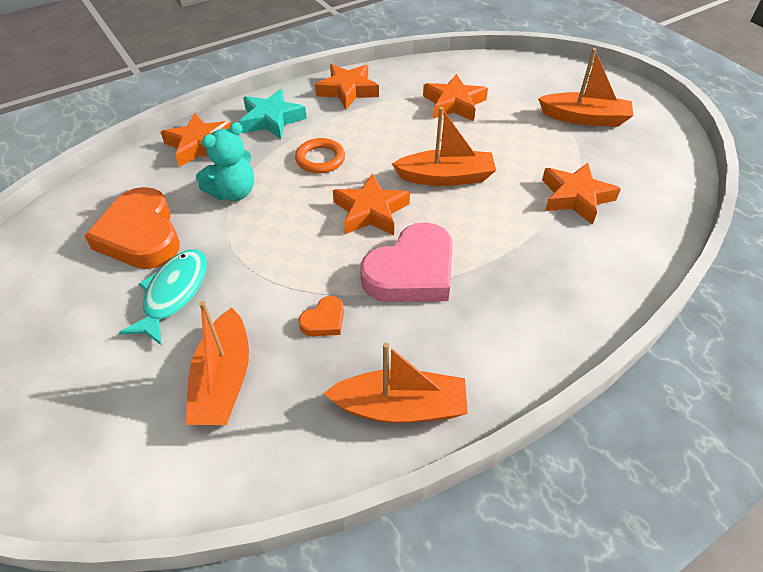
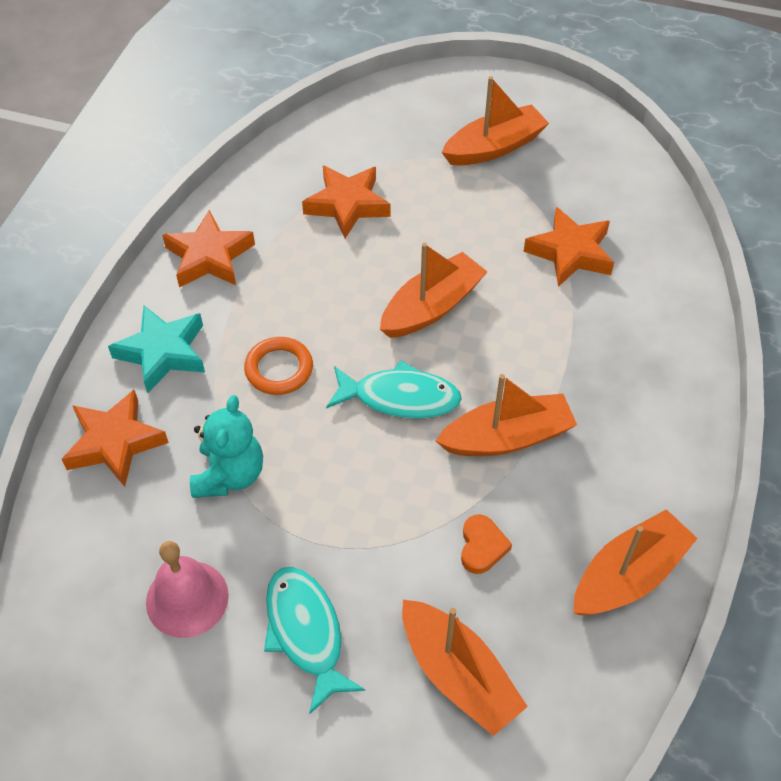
camera: 40 degrees left, 5 degrees up
(141, 235) = (187, 598): orange heart -> pink bell
(370, 211) = (400, 397): orange star -> turquoise fish
(412, 272) = (507, 437): pink heart -> orange boat

